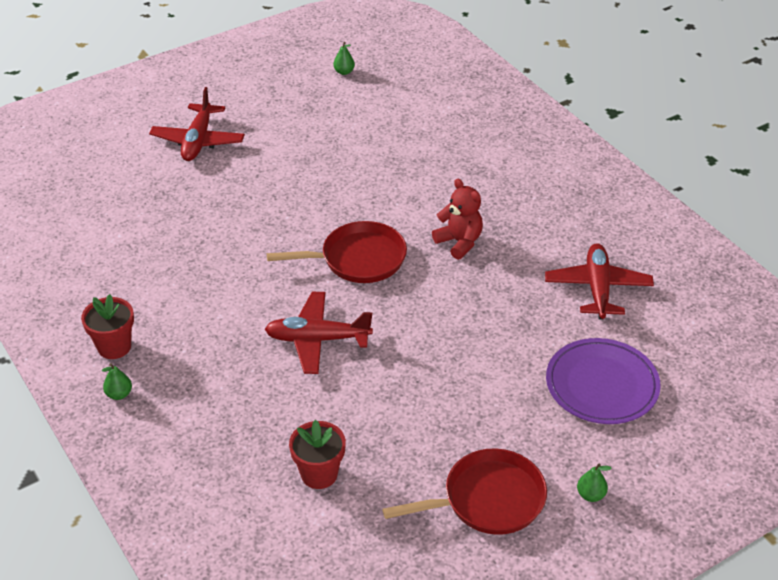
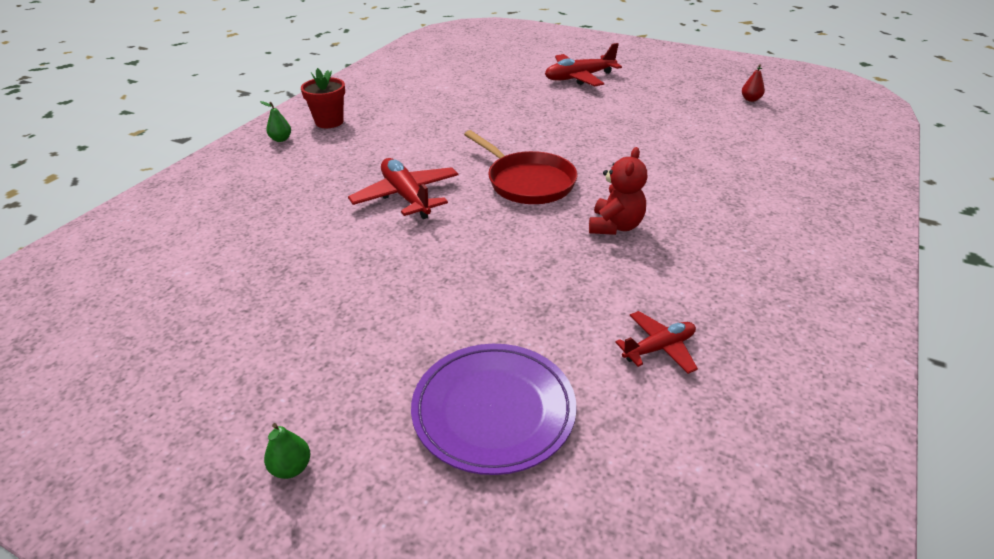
camera: 60 degrees right, 5 degrees down
(319, 474) = (236, 253): red flower pot -> none
(344, 72) = (750, 99): green pear -> red pear
(488, 499) = (246, 375): red pan -> none
(597, 288) = (659, 348): red plane -> red plane, size x0.61

